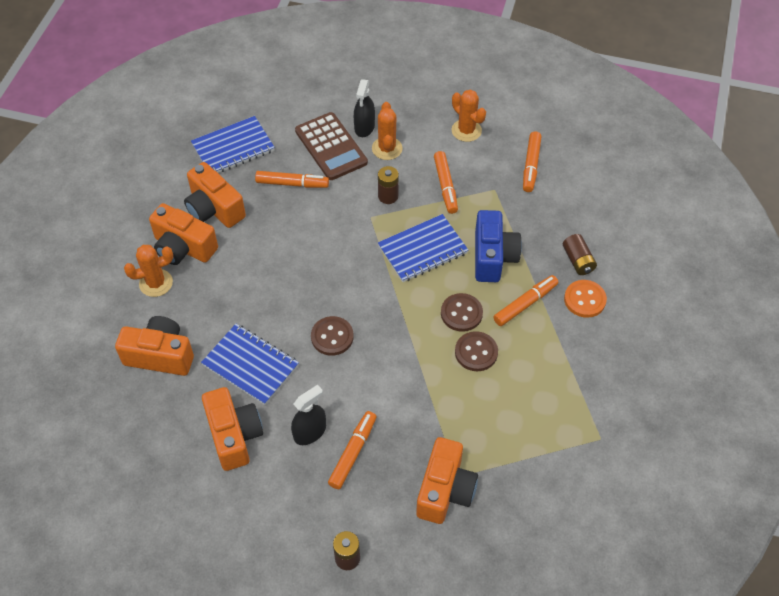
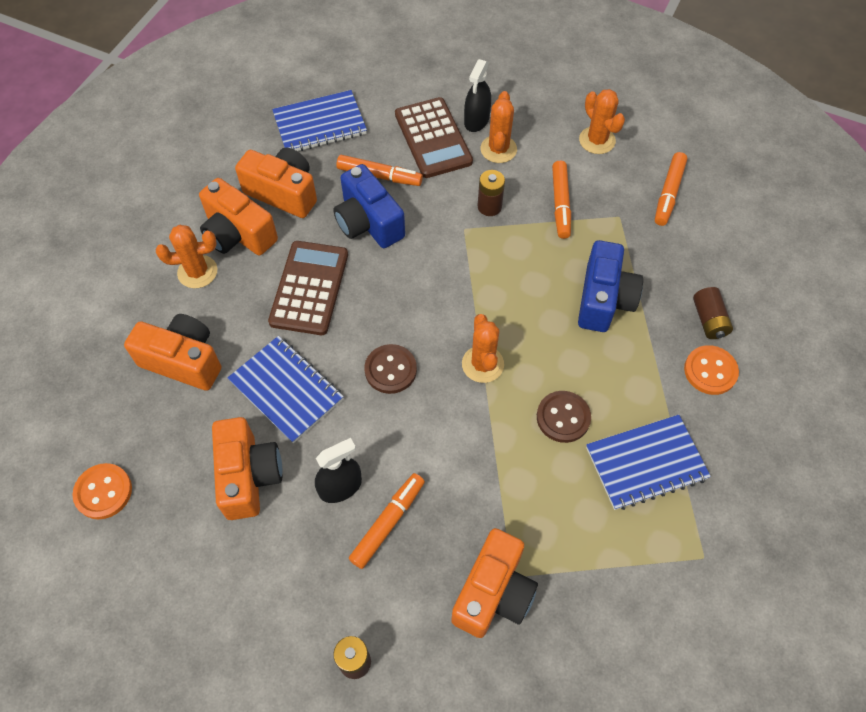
camera: 10 degrees right, 5 degrees up
(118, 466) = (103, 492): none -> orange button
(214, 209) = (283, 193): orange camera -> orange camera turned 150 degrees clockwise
(252, 282) = (309, 288): none -> brown calculator
(291, 223) = (368, 222): none -> blue camera
(405, 321) = (482, 364): none -> orange cactus
(422, 250) = (519, 278): blue notebook -> blue notebook (646, 463)
(461, 313) = (553, 365): brown button -> none
(525, 304) = (634, 365): orange marker -> none

